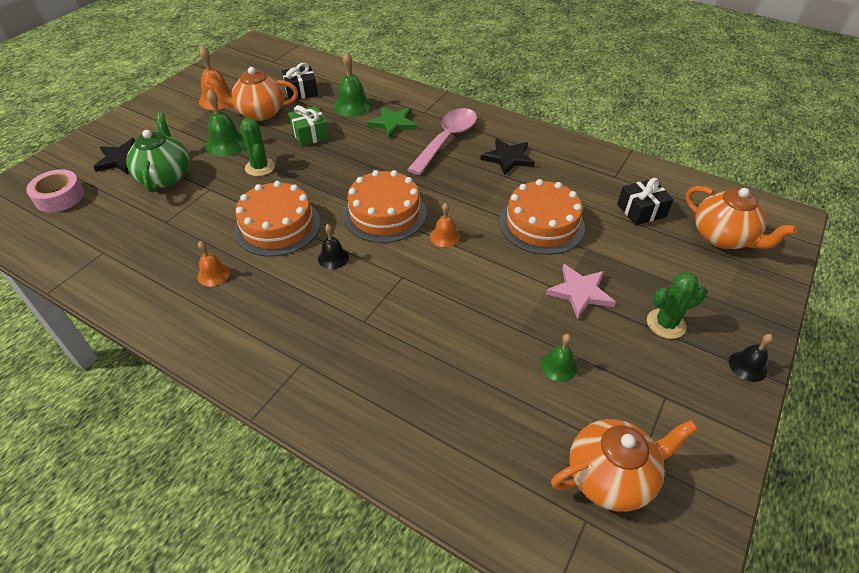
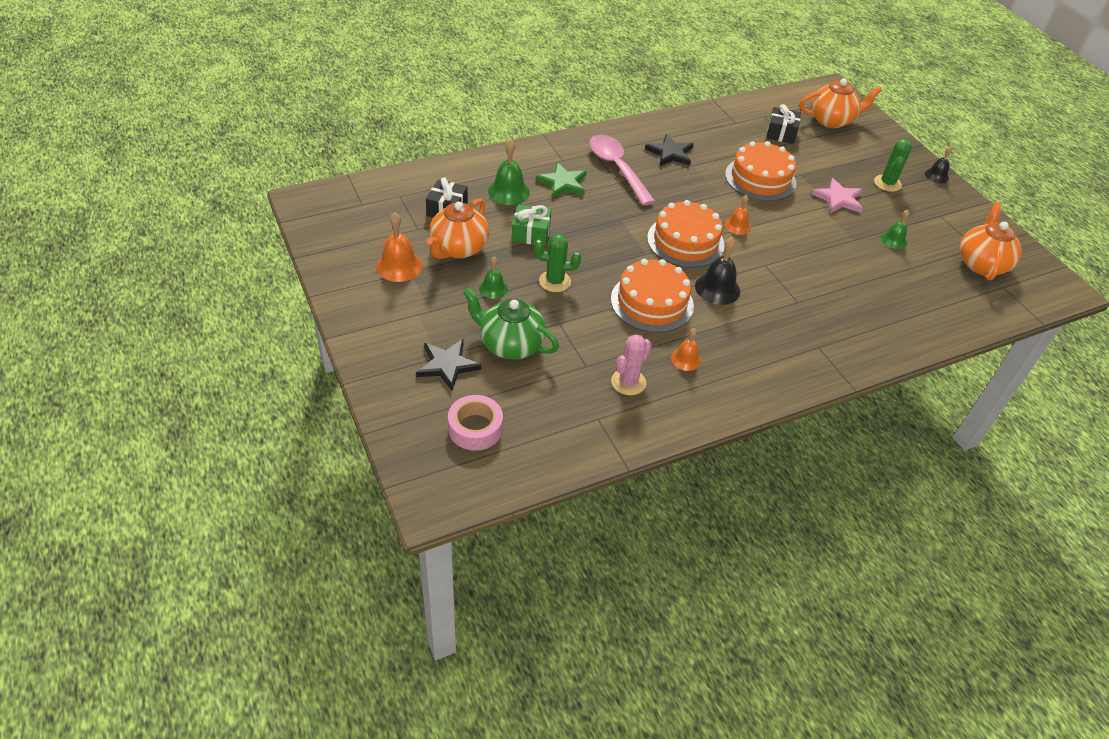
camera: 60 degrees left, 0 degrees up
(159, 252) = (628, 382): none -> pink cactus
(226, 144) = (493, 288): green bell -> green bell, size x0.62
(333, 258) = (717, 288): black bell -> black bell, size x1.61

